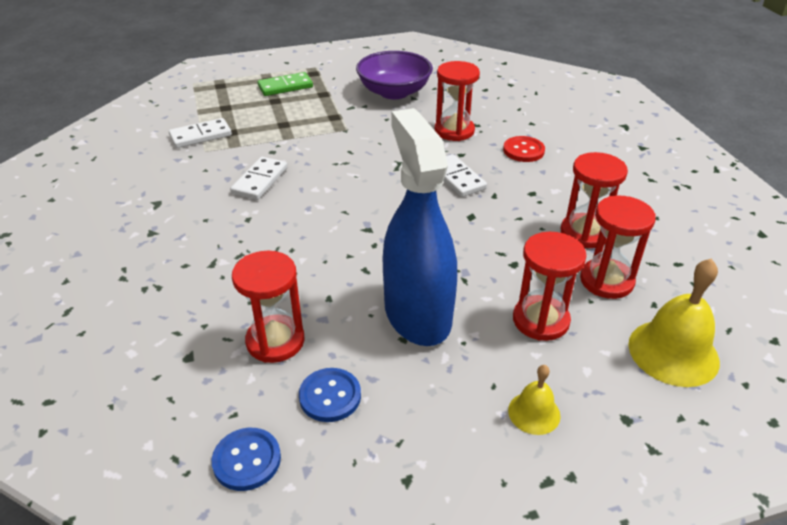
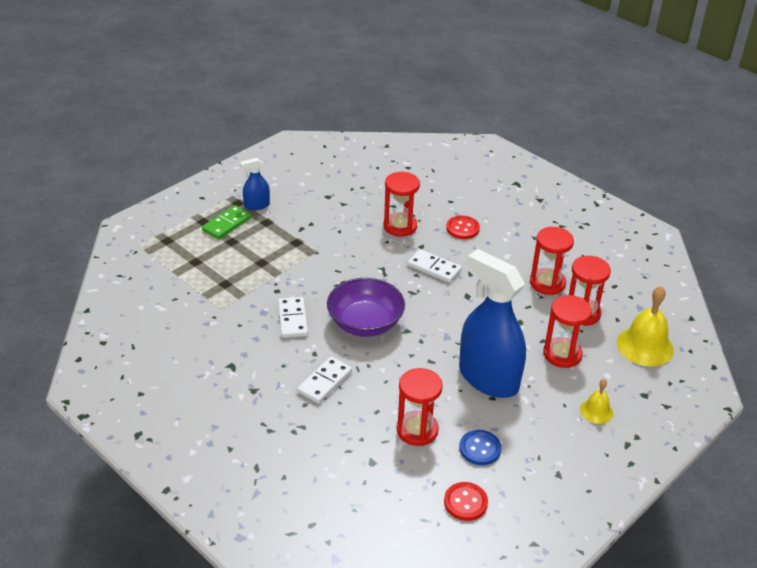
camera: 30 degrees left, 0 degrees up
(200, 135) = (203, 295): white domino -> white domino (324, 382)
(247, 460) = (465, 502): blue button -> red button
(328, 79) = (257, 205): none -> blue spray bottle
(394, 92) = (323, 202): purple bowl -> purple bowl (365, 323)

